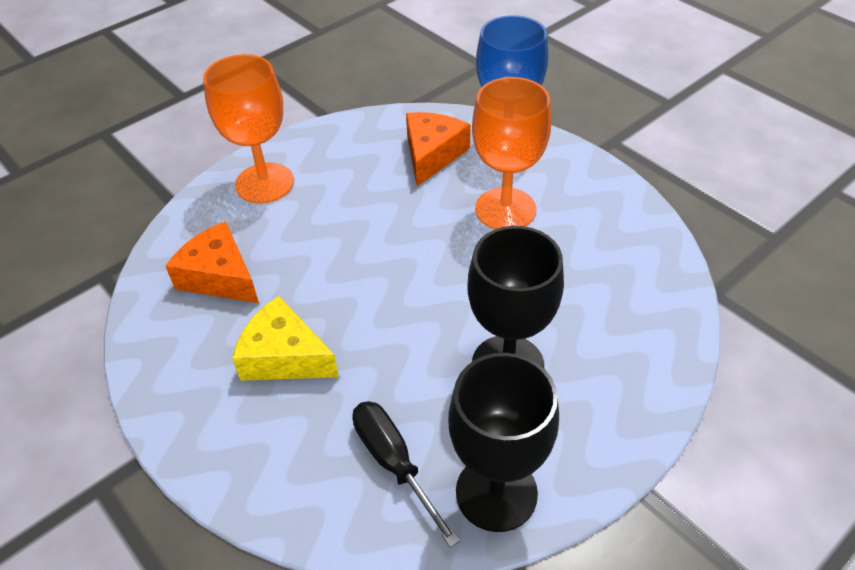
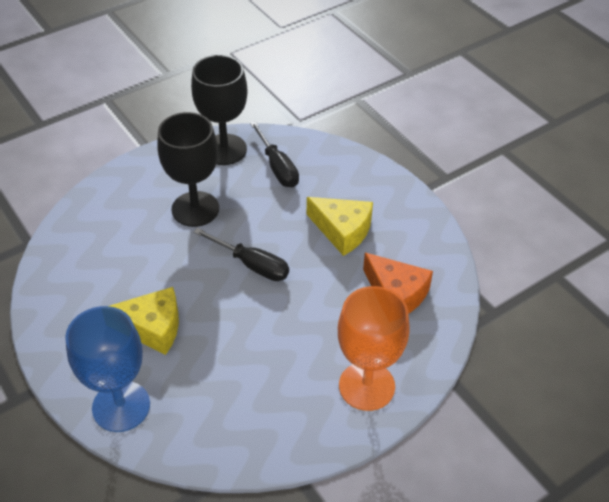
camera: 175 degrees left, 0 degrees up
(405, 292) = (252, 265): none -> black screwdriver
(432, 154) = (199, 401): orange cheese -> none
(505, 209) = (152, 327): orange goblet -> yellow cheese

